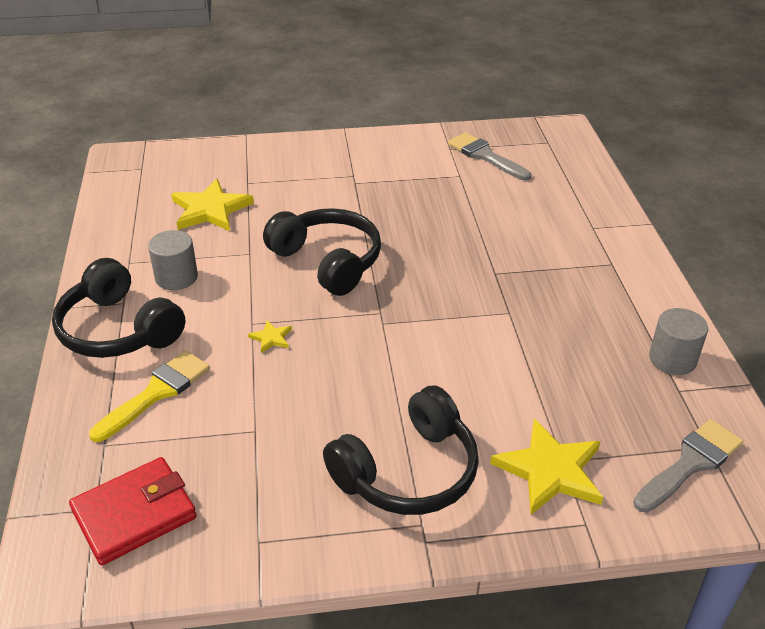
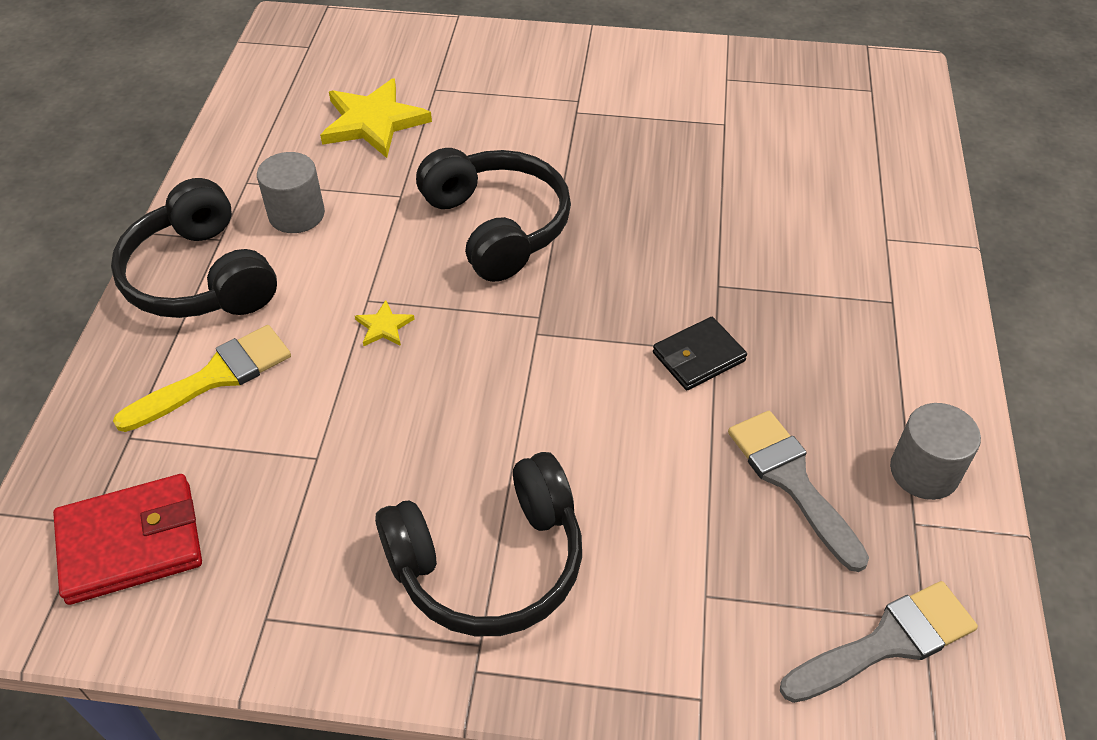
camera: 15 degrees right, 10 degrees up
(485, 156) = (772, 98): grey brush -> grey brush (792, 481)
(500, 318) = (698, 357): none -> black wallet
(550, 470) = (682, 606): yellow star -> none

